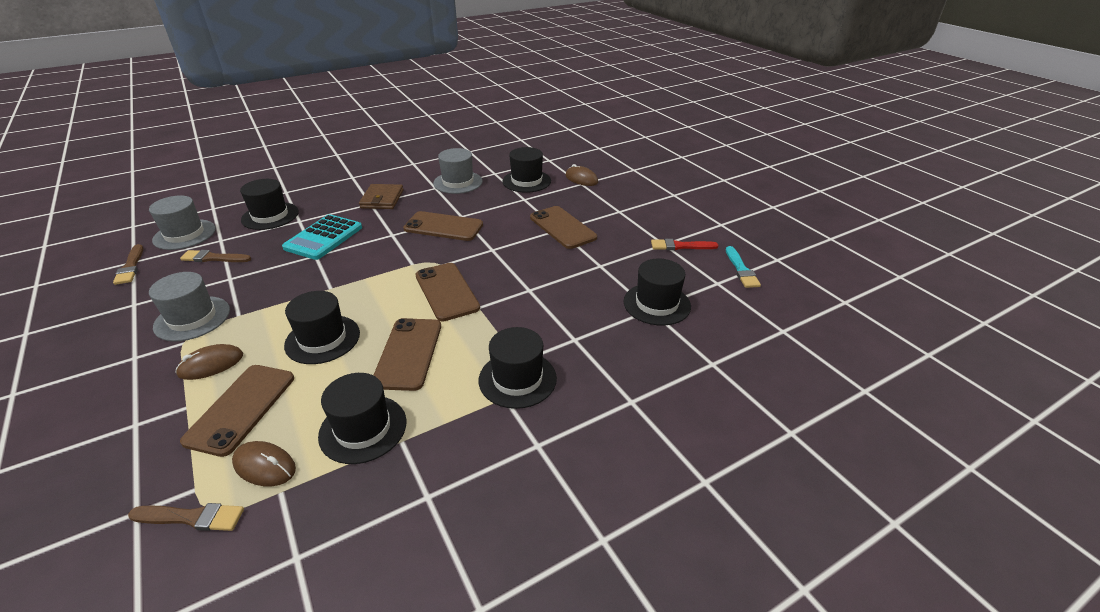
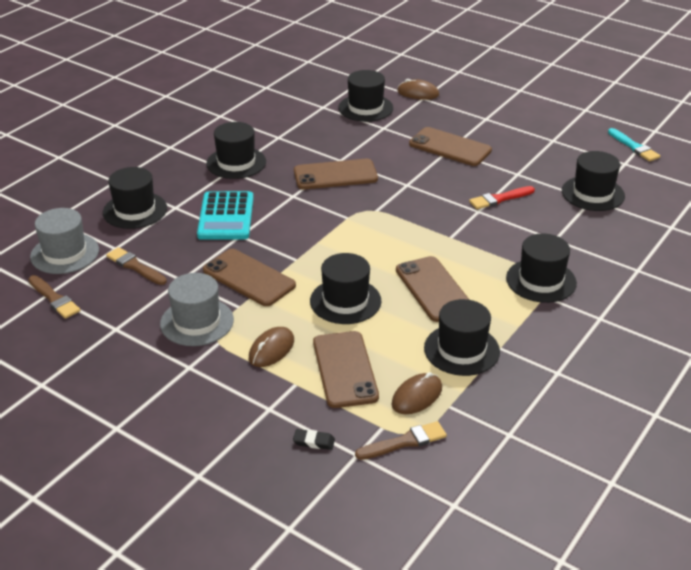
camera: 25 degrees left, 0 degrees up
(121, 478) = (314, 442): none -> black eraser
(213, 258) = (135, 266): brown brush -> brown brush turned 60 degrees clockwise
(264, 466) = (417, 396): brown mouse -> brown mouse turned 45 degrees counterclockwise
(382, 199) = (236, 163): brown wallet -> black hat
(446, 291) = (408, 232): brown phone -> brown phone (249, 278)
(458, 182) = (295, 126): grey hat -> none
(680, 246) = (568, 139): red brush -> red brush (499, 199)

